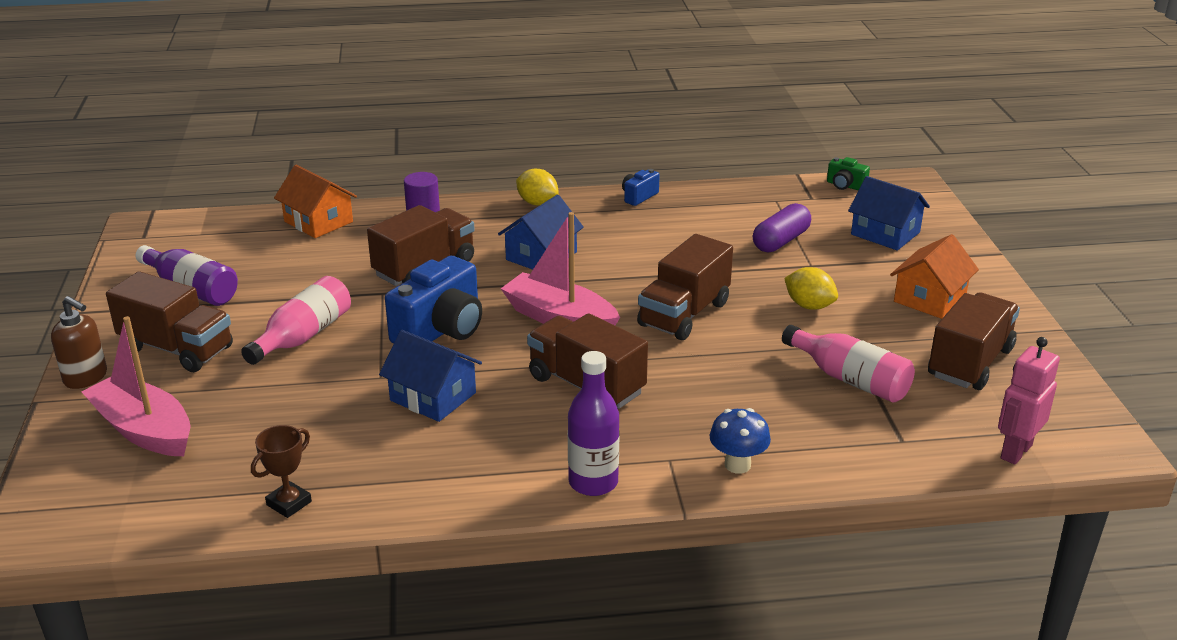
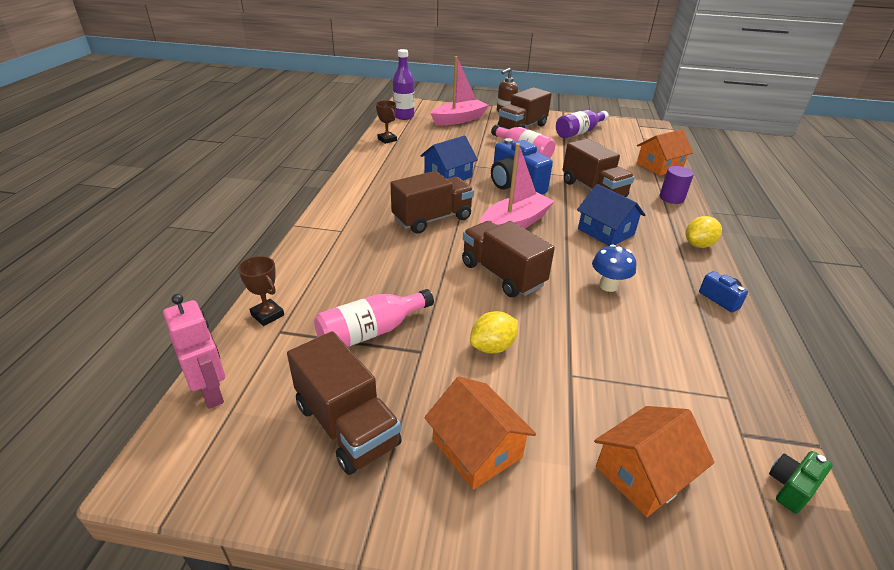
camera: 105 degrees right, 5 degrees up
(593, 482) = (341, 204): purple bottle -> purple bottle (404, 116)
(737, 465) = (316, 252): blue mushroom -> blue mushroom (608, 286)
(781, 241) = (625, 369): purple capsule -> none
(885, 233) = (643, 474): blue house -> orange house
(887, 459) = (267, 315): none -> brown trophy

